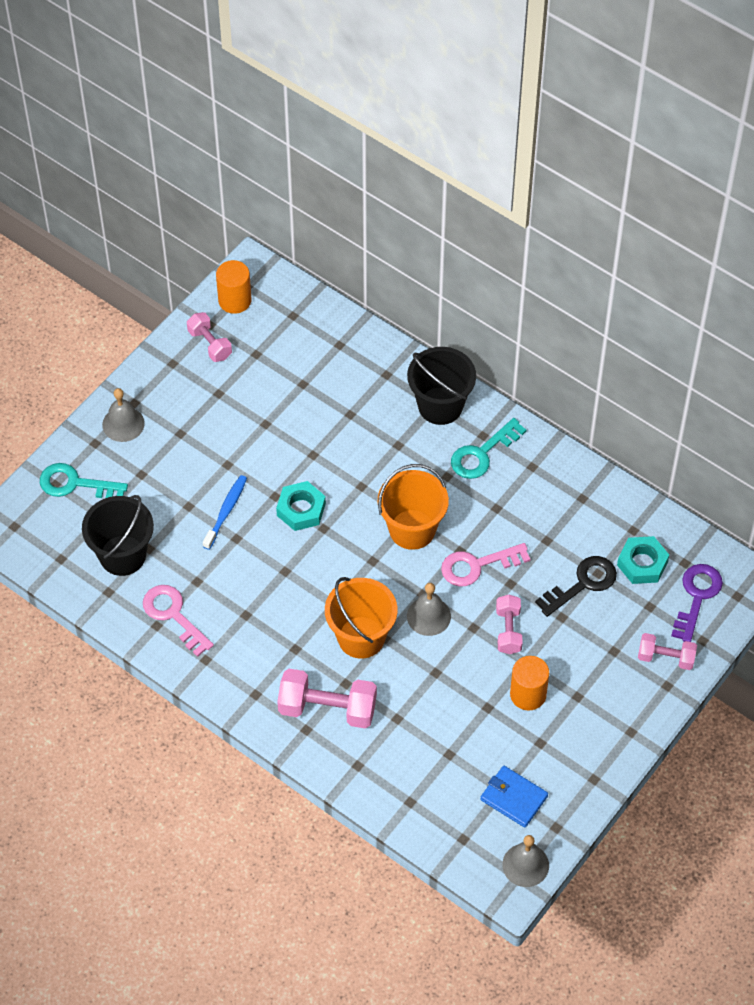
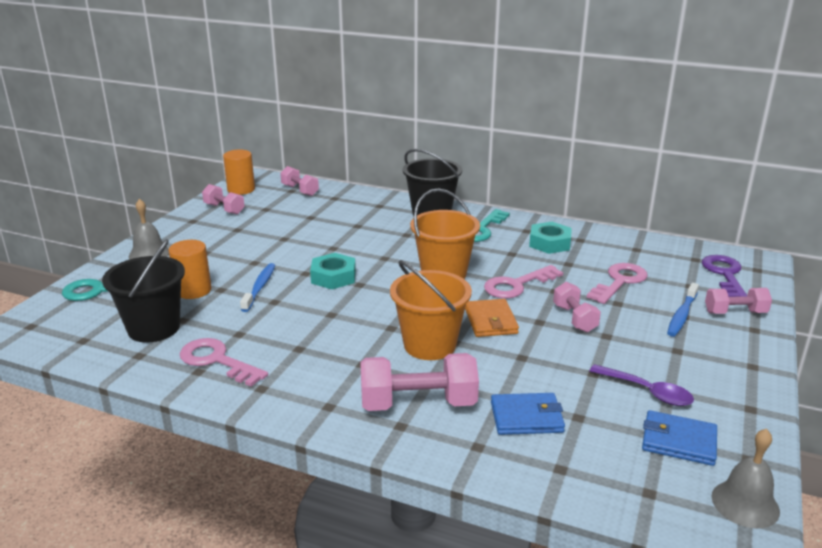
camera: 15 degrees left, 30 degrees down
(303, 317) = (300, 190): none -> pink dumbbell
(408, 744) = (526, 417): none -> blue wallet
(428, 616) = (490, 321): grey bell -> orange wallet
(521, 740) = (647, 392): none -> purple spoon
(528, 694) = (627, 357): orange cylinder -> orange cylinder (193, 290)
(582, 583) = (619, 281): black key -> pink key
(612, 649) = (682, 315): none -> blue toothbrush
(642, 563) = (660, 264): turquoise nut -> turquoise nut (549, 243)

